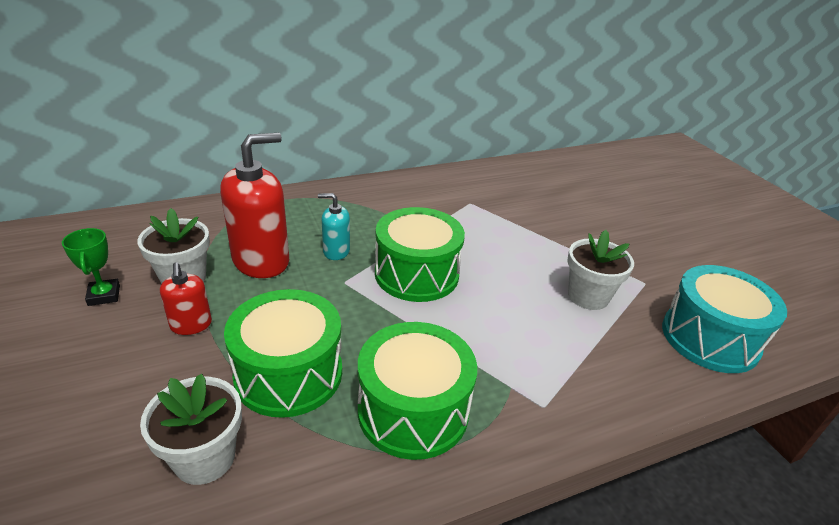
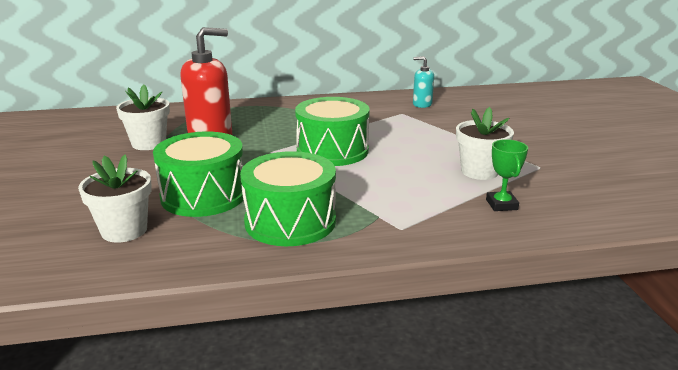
camera: 15 degrees right, 10 degrees down
(104, 295) = (89, 149): green trophy -> green trophy (501, 204)
(191, 325) = (143, 167): red soap dispenser -> none
(336, 251) = (272, 135): turquoise soap dispenser -> turquoise soap dispenser (422, 104)
(709, 338) = (584, 203): turquoise drum -> none

